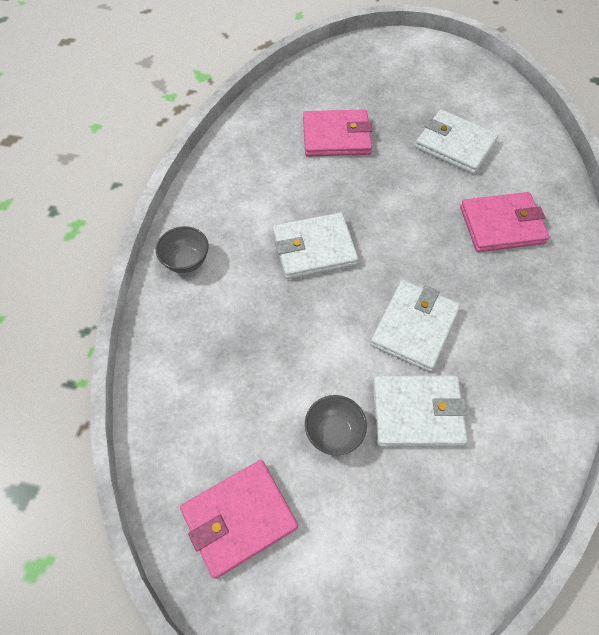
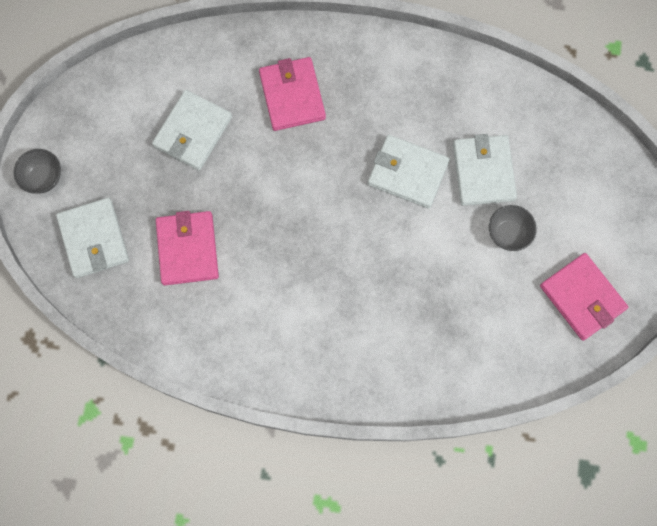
camera: 95 degrees left, 15 degrees up
(186, 261) = (359, 378): grey bowl -> grey bowl (43, 178)
(314, 249) = (334, 261): white wallet -> white wallet (94, 239)

